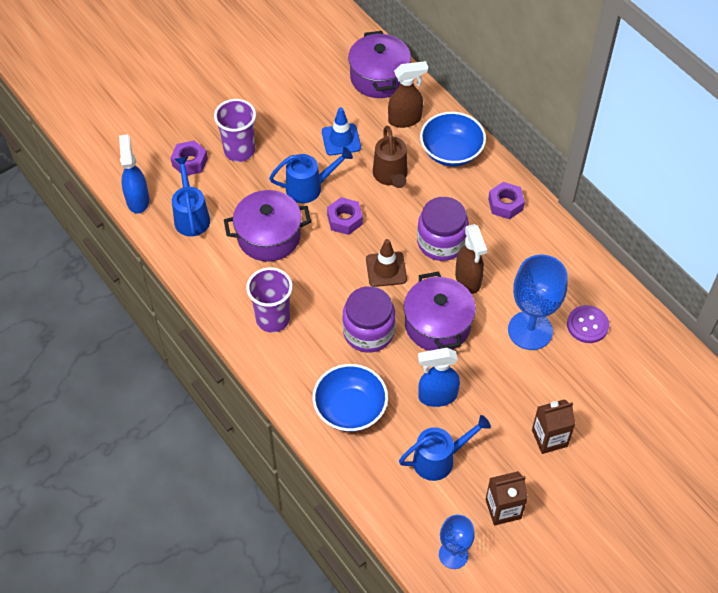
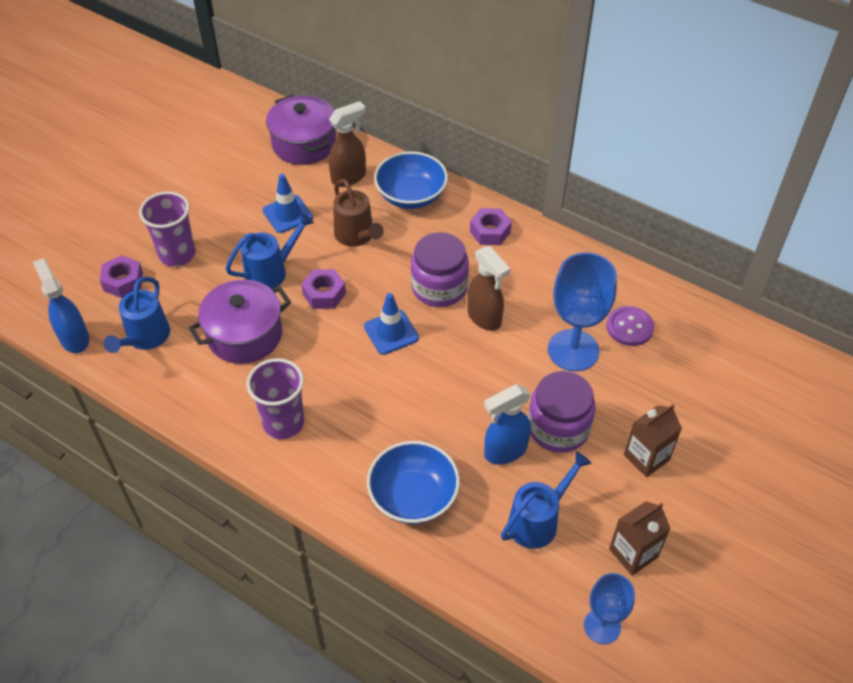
camera: 20 degrees left, 5 degrees down
(191, 216) = (145, 338): blue watering can -> blue watering can turned 135 degrees counterclockwise
(368, 332) = (399, 404): purple jar -> purple jar (558, 428)
(386, 269) = (391, 332): brown traffic cone -> blue traffic cone
(437, 324) = (472, 374): purple pot -> none

